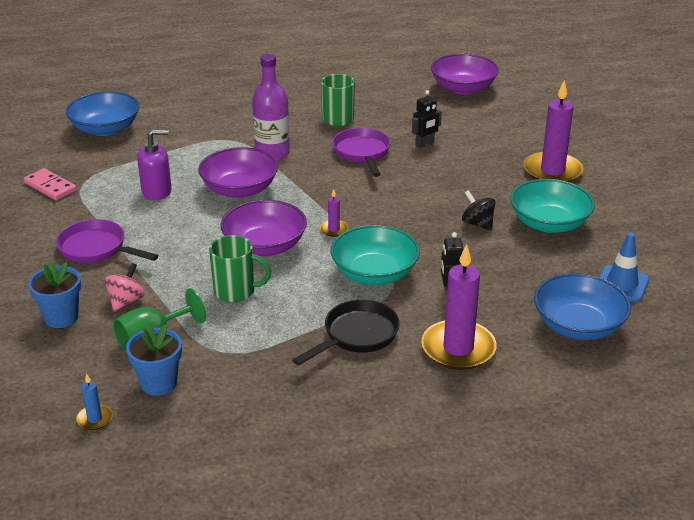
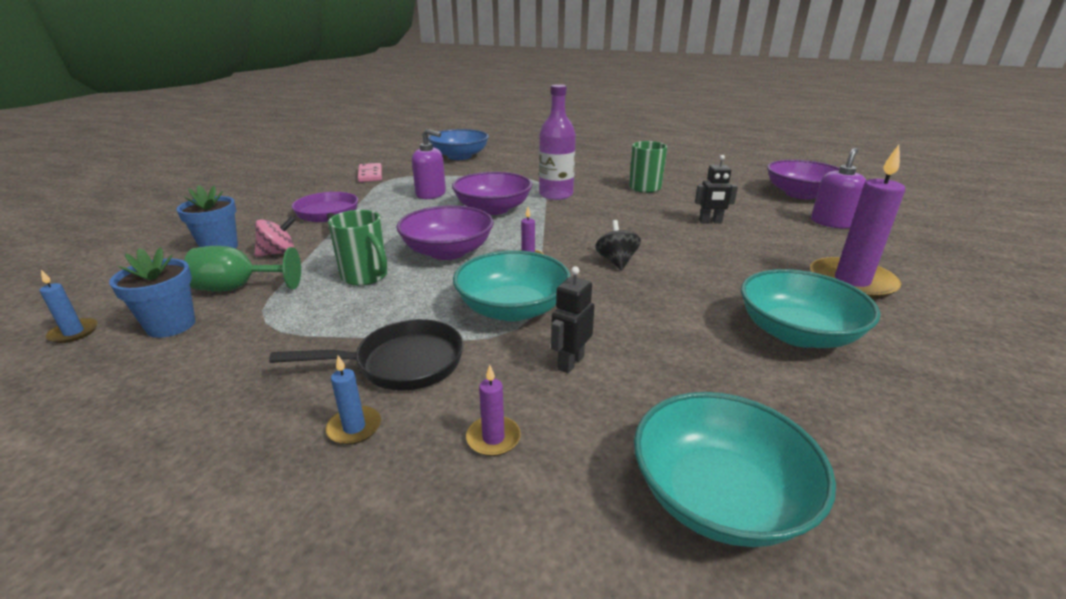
camera: 35 degrees right, 5 degrees down
(362, 153) = (637, 213): purple pan -> none
(383, 377) = (354, 428): none -> blue candle
(458, 348) = (493, 438): purple candle -> purple candle, size x0.44
(477, 224) = (694, 302): black spinning top -> black spinning top (616, 261)
(506, 116) = (831, 222): none -> purple soap dispenser
(578, 326) = (719, 496): blue bowl -> turquoise bowl
(622, 284) = (862, 461): blue traffic cone -> none

